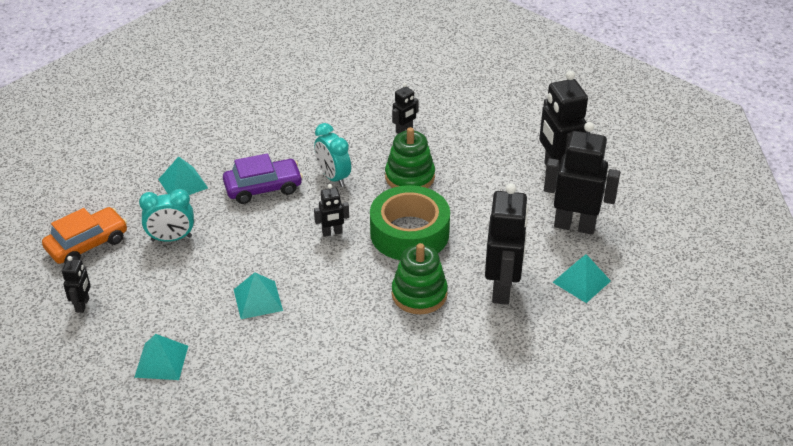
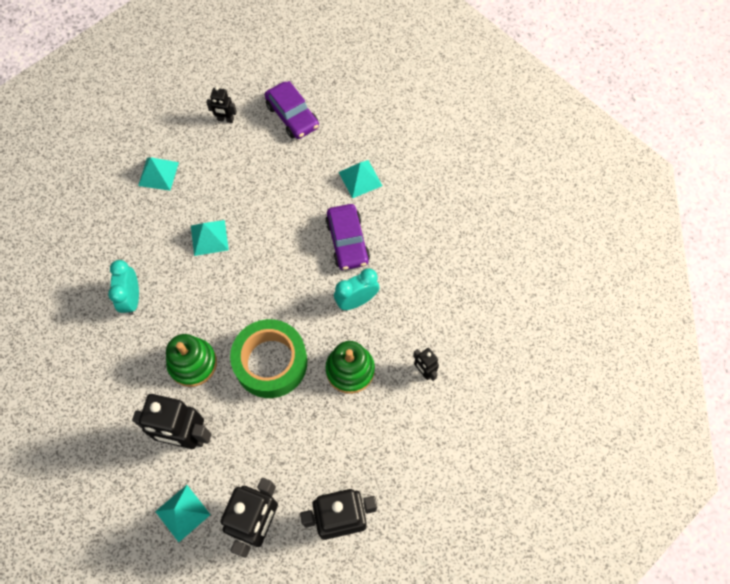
camera: 95 degrees right, 25 degrees up
(87, 244) = (292, 116): orange car -> purple car
(171, 238) = (291, 173): turquoise clock -> turquoise clock (132, 299)
(332, 233) = (280, 296): black robot -> none

